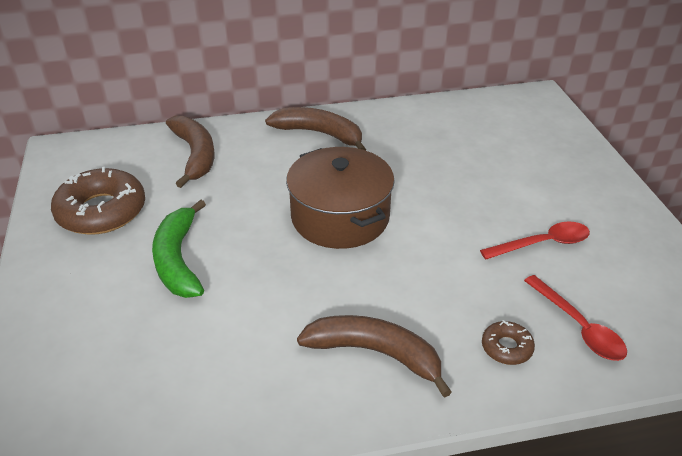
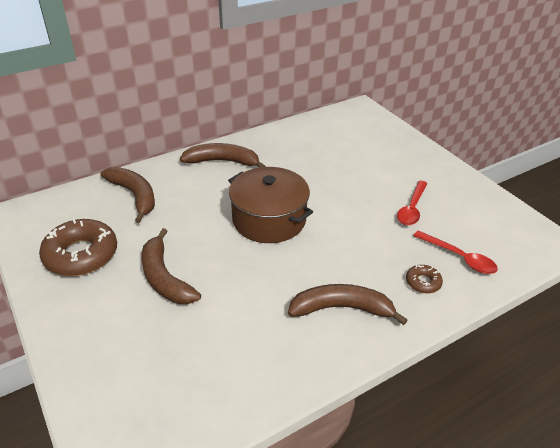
camera: 20 degrees left, 0 degrees up
(178, 260) = (165, 278): green banana -> brown banana
(542, 244) = (412, 208): red spoon -> red spoon turned 150 degrees clockwise

